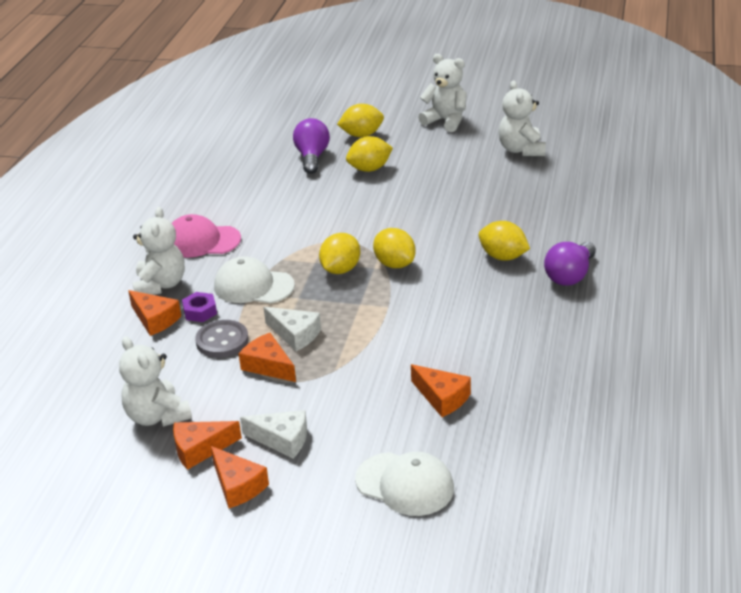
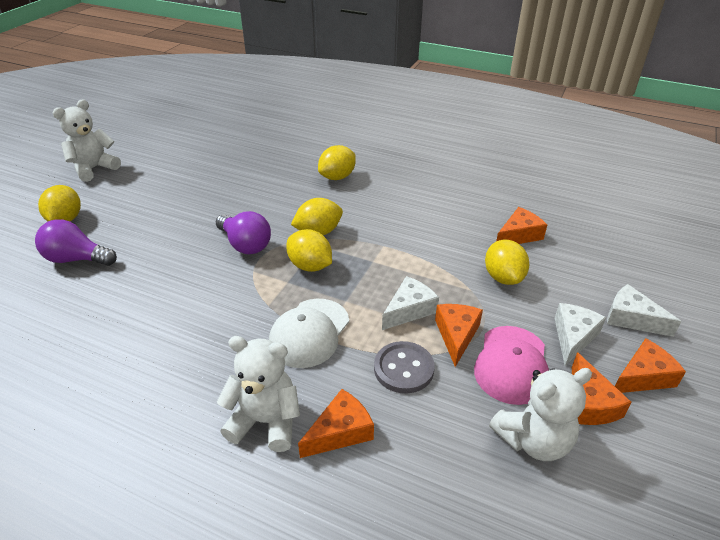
camera: 80 degrees left, 5 degrees up
(200, 311) = (340, 384): purple nut -> none
(202, 241) = (188, 371): pink cap -> pink cap (511, 364)
(268, 366) = (456, 335): orange cheese -> orange cheese turned 135 degrees clockwise
(320, 483) = (631, 318): none -> white cheese
(369, 169) = (139, 224): yellow lemon -> yellow lemon (503, 277)
(405, 484) = (626, 270): white cap -> none
(521, 150) = (183, 142): white teddy bear -> none
(570, 276) = (377, 154): purple light bulb -> purple light bulb (245, 244)

